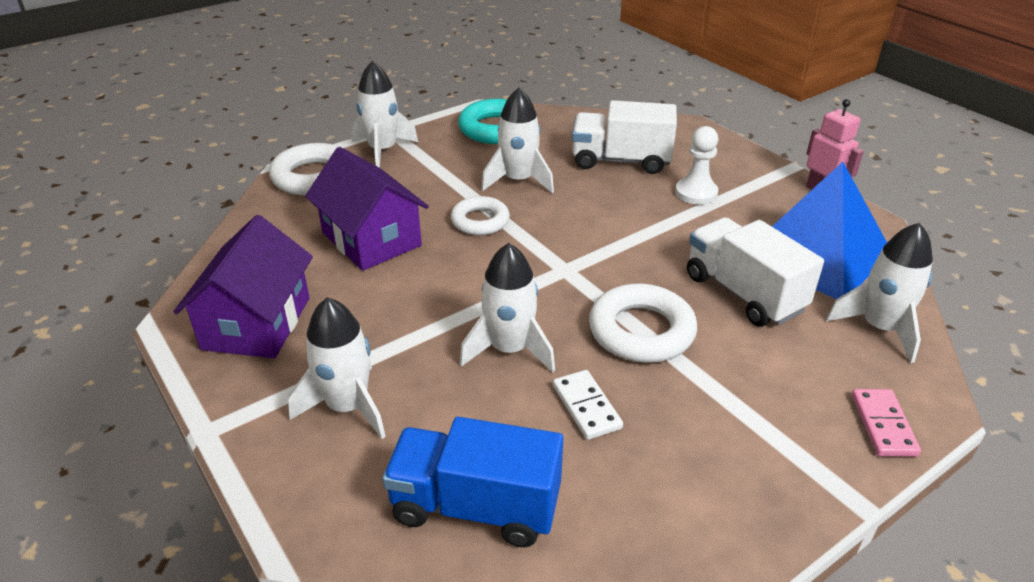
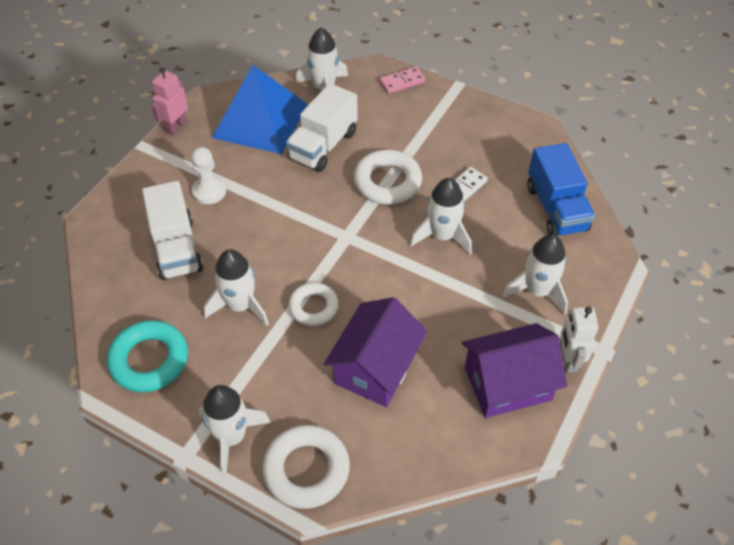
camera: 115 degrees left, 15 degrees up
(228, 389) = (568, 359): none -> white robot

